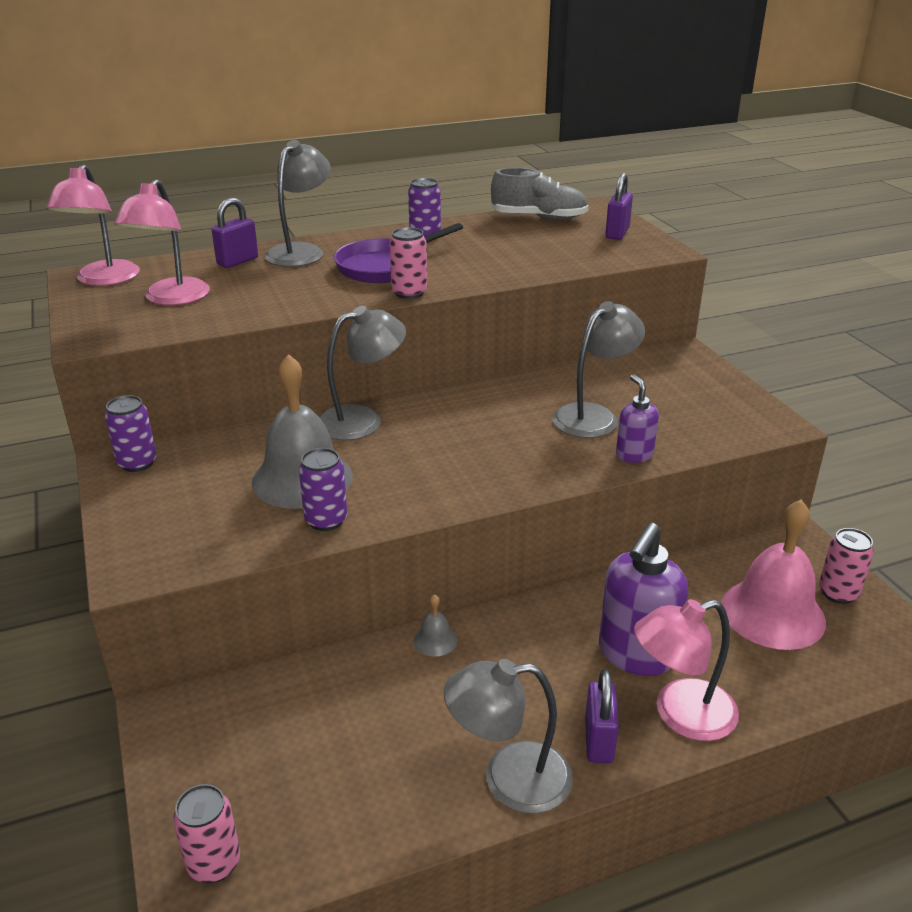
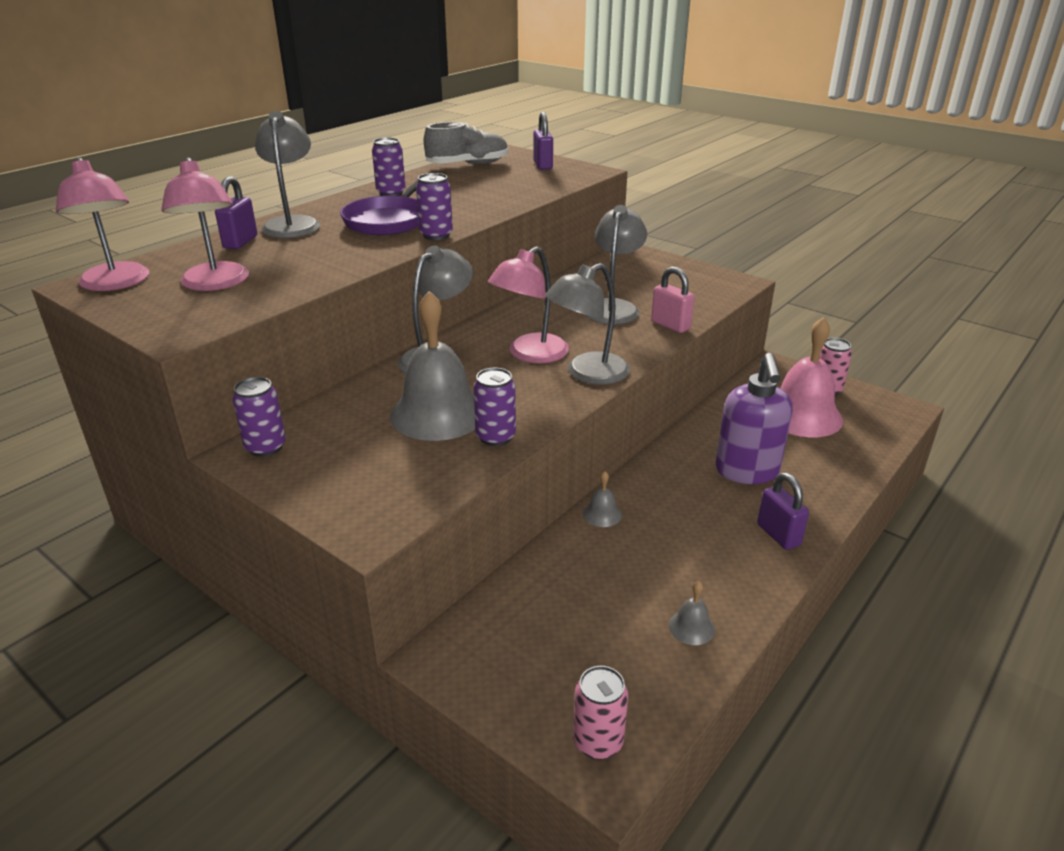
camera: 30 degrees left, 0 degrees up
(406, 797) = (691, 627): none -> grey bell
(409, 293) = (436, 235): pink can -> purple can
(509, 779) = (747, 584): grey lamp -> grey lamp (587, 374)
(634, 455) = (670, 325): purple soap dispenser -> pink padlock
(680, 715) = (810, 498): pink lamp -> pink lamp (530, 354)

